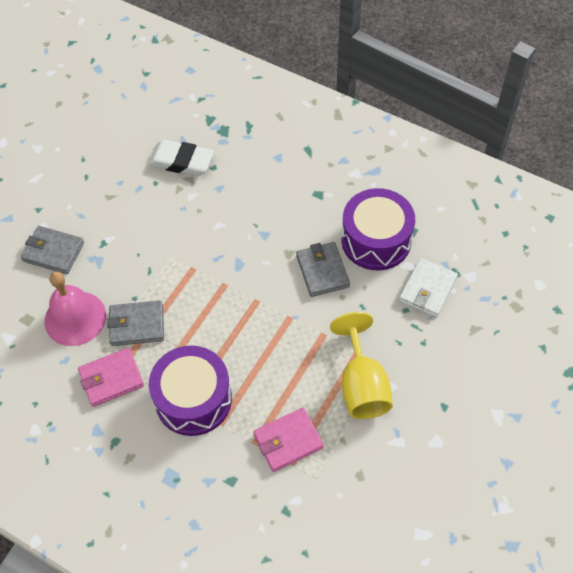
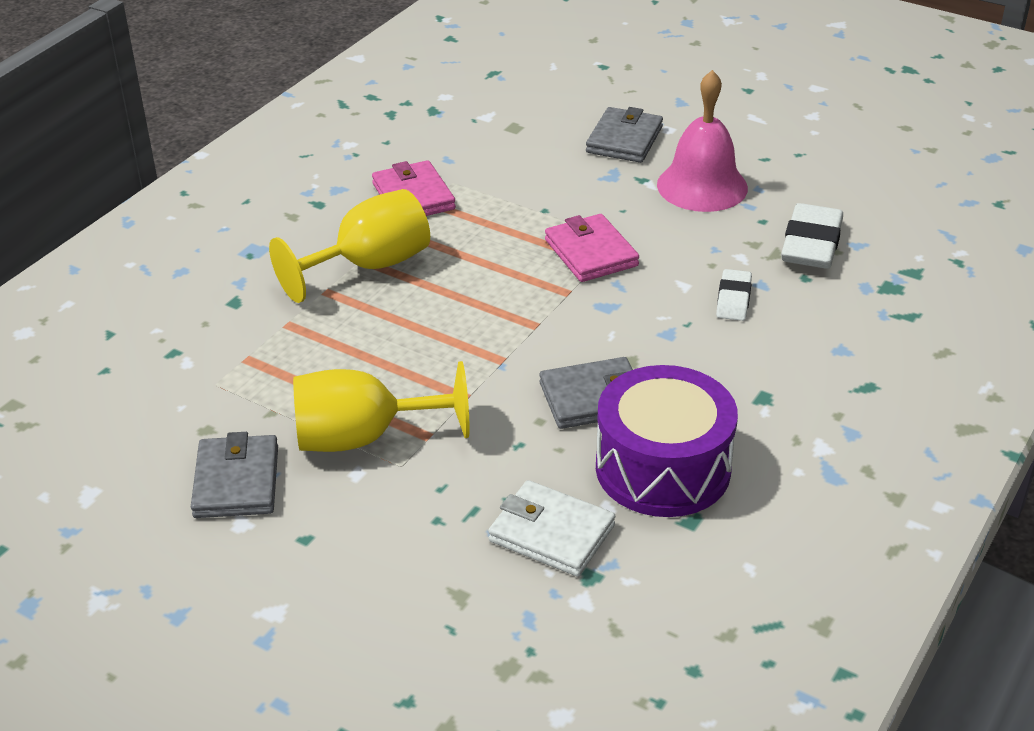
camera: 90 degrees right, 20 degrees down
(75, 318) = (513, 163): pink bell -> pink bell (702, 186)
(137, 325) = (498, 213): grey wallet -> grey wallet (236, 481)
(193, 399) = (369, 266): purple drum -> yellow goblet
(233, 202) = (733, 299): none -> white eraser
(288, 441) = (282, 355): pink wallet -> pink wallet (591, 253)

